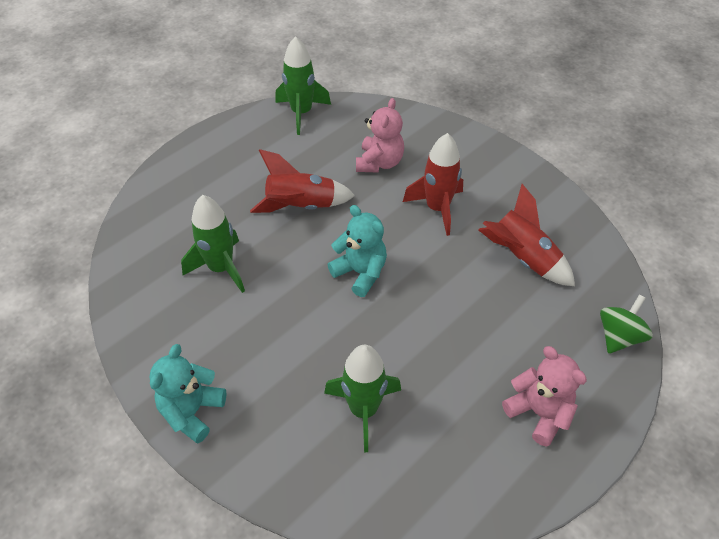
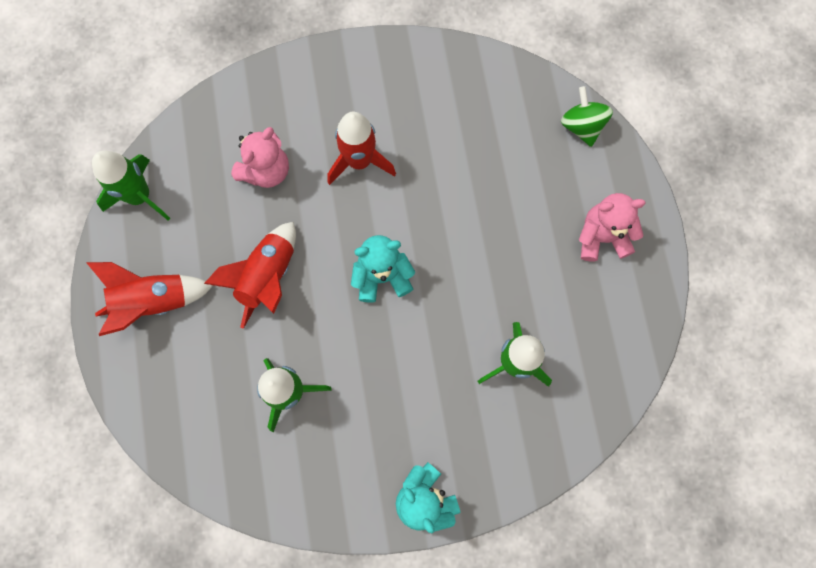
camera: 55 degrees left, 25 degrees up
(379, 163) = (266, 170): pink teddy bear -> pink teddy bear turned 75 degrees clockwise
(522, 258) = (462, 134): red rocket -> red rocket (153, 301)

